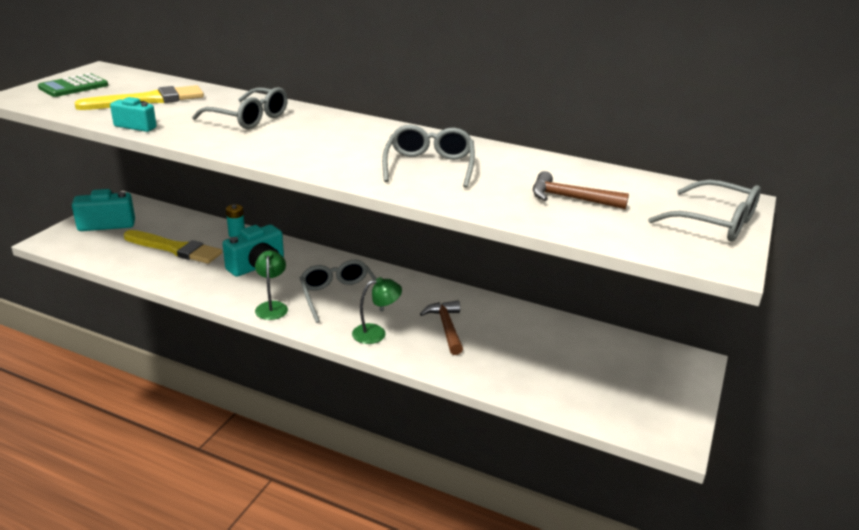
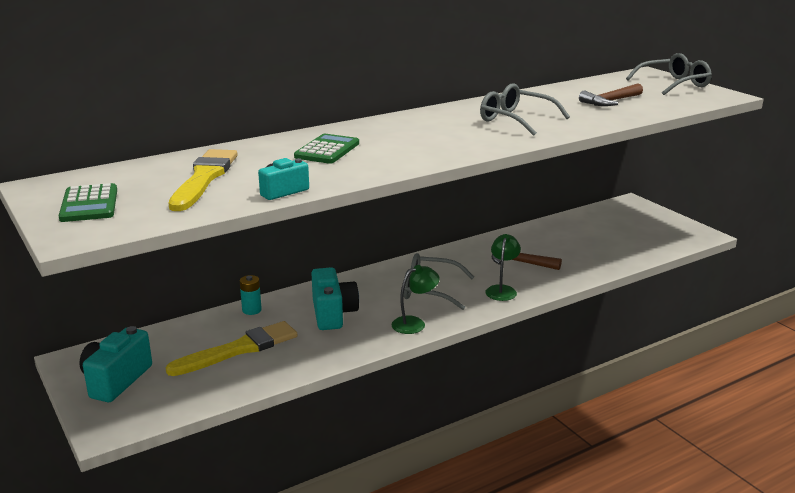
camera: 55 degrees left, 5 degrees down
(249, 118) = (327, 150): grey glasses -> green calculator
(272, 306) = (414, 323): green lamp -> green lamp turned 120 degrees clockwise

